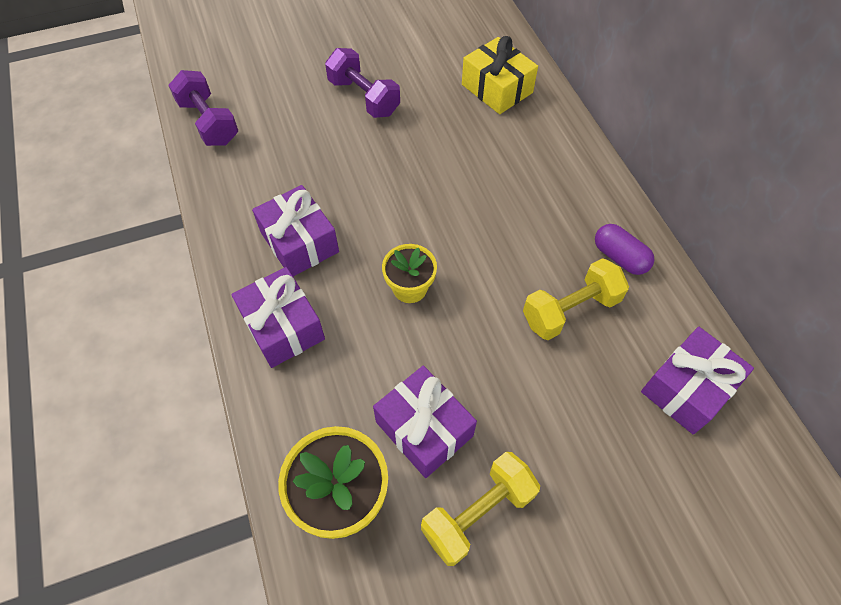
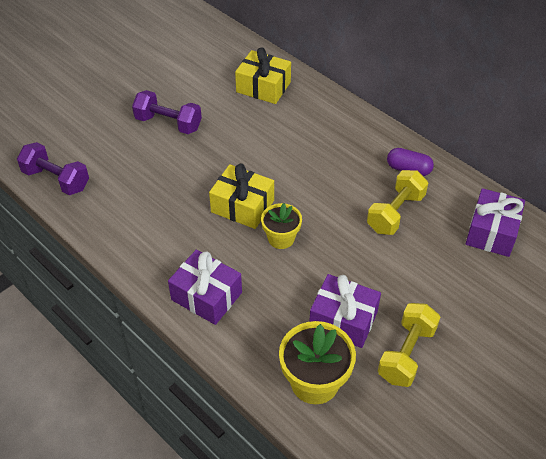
camera: 25 degrees left, 10 degrees down
(299, 242) = (183, 237): purple gift -> none
(388, 229) = (242, 206): none -> yellow gift

